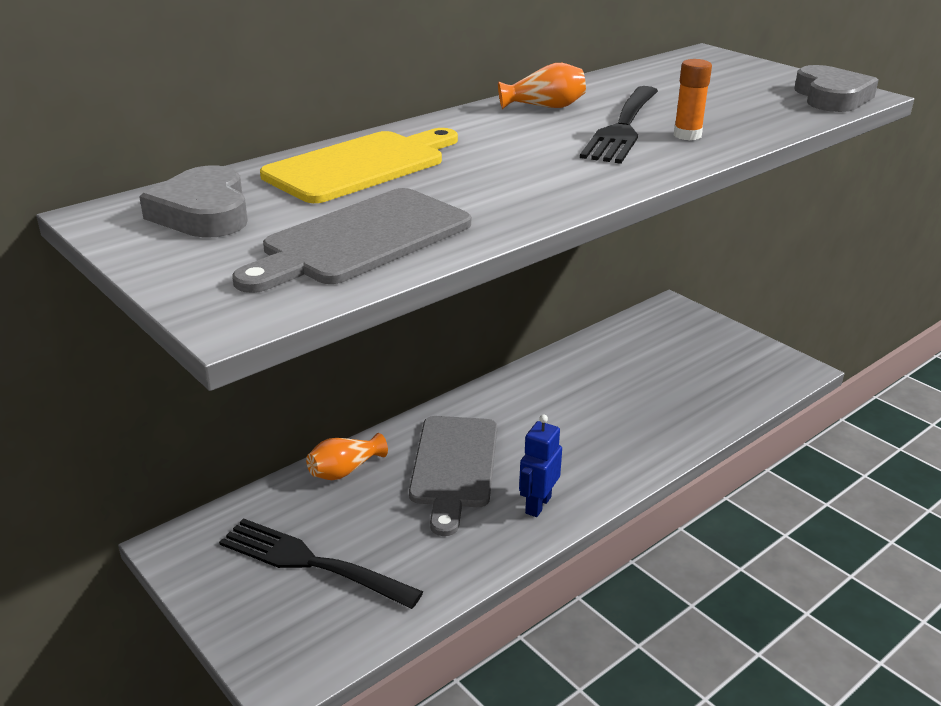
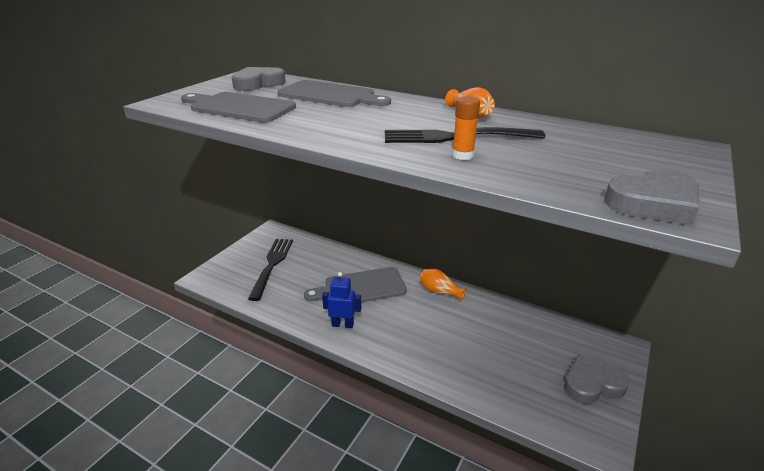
camera: 70 degrees right, 0 degrees up
(344, 470) = (340, 256): orange vase -> orange vase (439, 292)
(361, 166) = (330, 95): yellow cutting board -> grey cutting board
(720, 345) = (592, 384): none -> grey heart

